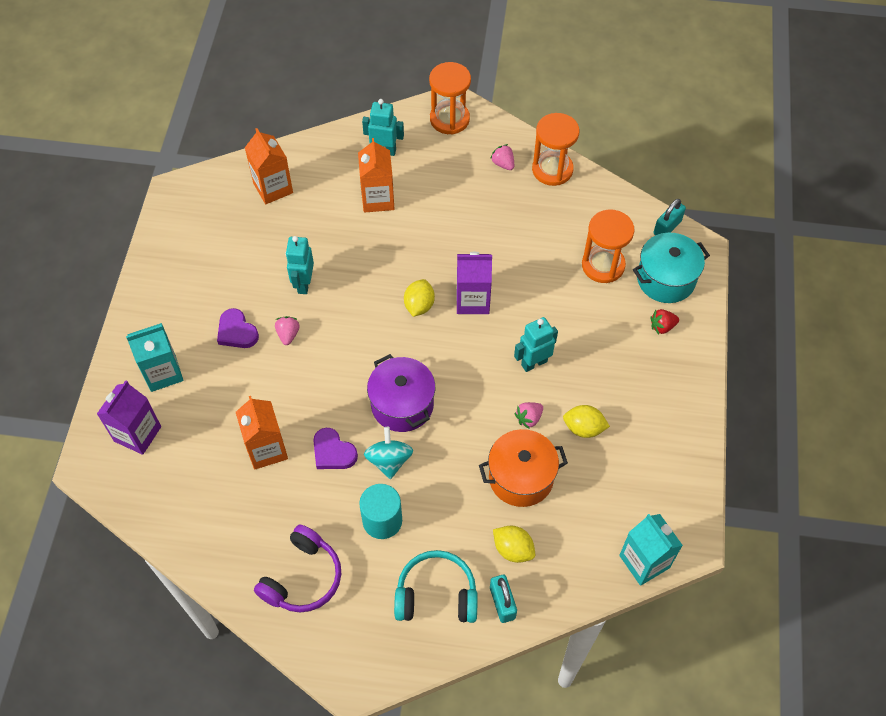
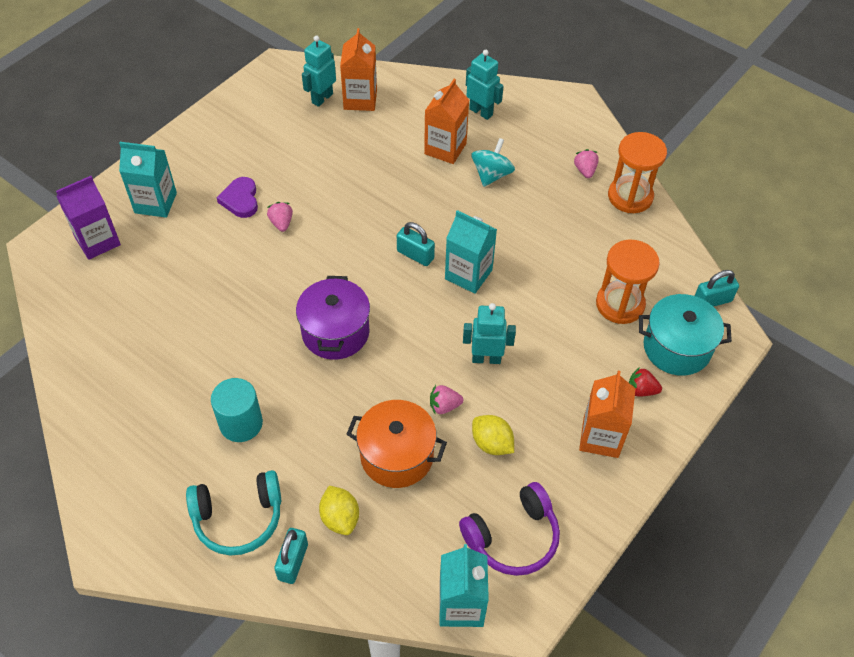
camera: 30 degrees right, 5 degrees down
(266, 449) = (190, 308): orange carton -> orange carton (600, 437)
(288, 334) = (281, 223): pink strawberry -> pink strawberry turned 45 degrees counterclockwise
(302, 577) = (135, 434): purple headphones -> purple headphones (513, 537)
(303, 284) = (327, 188): turquoise robot -> turquoise robot (322, 98)
(333, 452) = (244, 341): purple heart -> none
(389, 460) = (287, 374): turquoise spinning top -> turquoise spinning top (491, 175)
(419, 305) = (415, 255): yellow lemon -> turquoise padlock
(436, 595) = (238, 518): turquoise headphones -> turquoise headphones turned 135 degrees clockwise
(449, 119) = (561, 111): orange hourglass -> none
(472, 300) = (468, 274): purple carton -> turquoise carton

